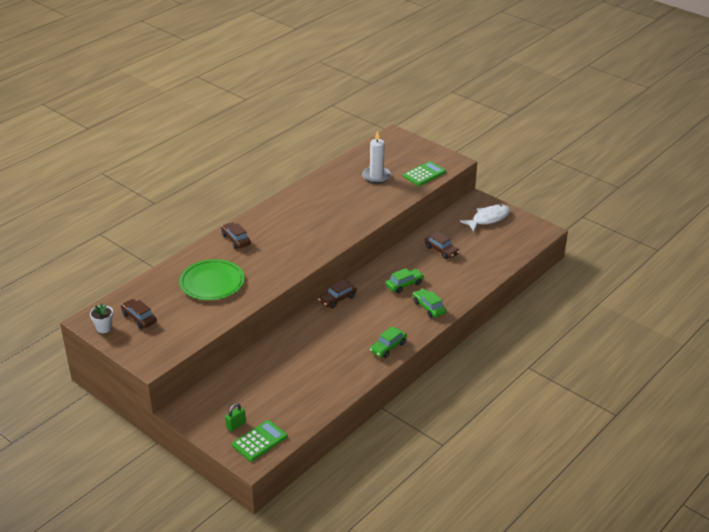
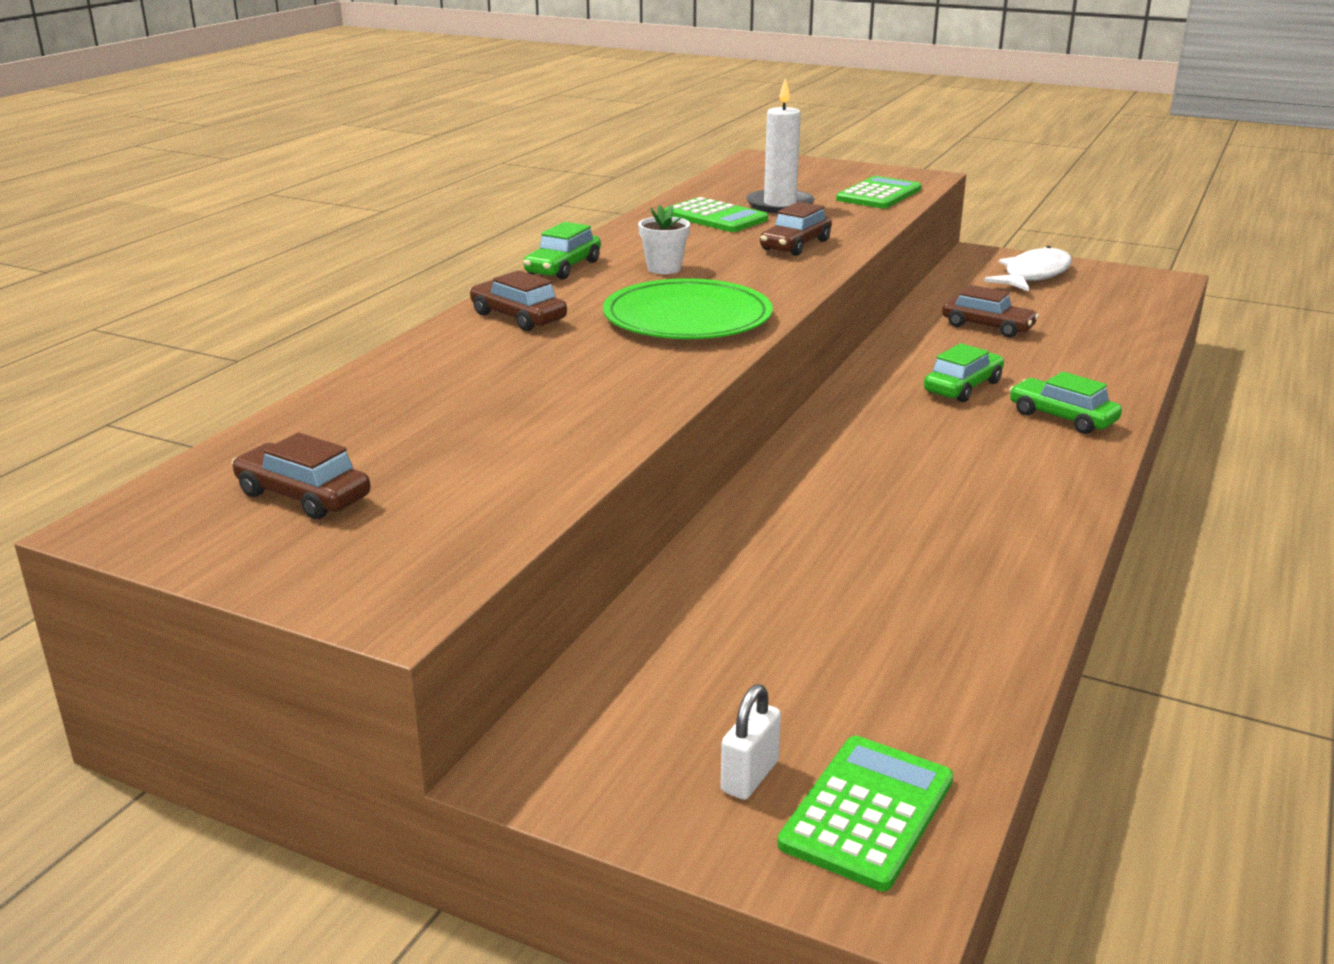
camera: 15 degrees left, 10 degrees down
(104, 328) = (185, 535): white flower pot -> white flower pot (664, 268)
(212, 282) = (500, 395): green plate -> green plate (687, 317)
(236, 425) = (749, 776): green padlock -> white padlock
(337, 299) = (824, 431): brown car -> brown car (795, 245)
(344, 182) = (715, 217): none -> green calculator
(388, 347) = (1042, 504): green car -> green car (563, 268)

